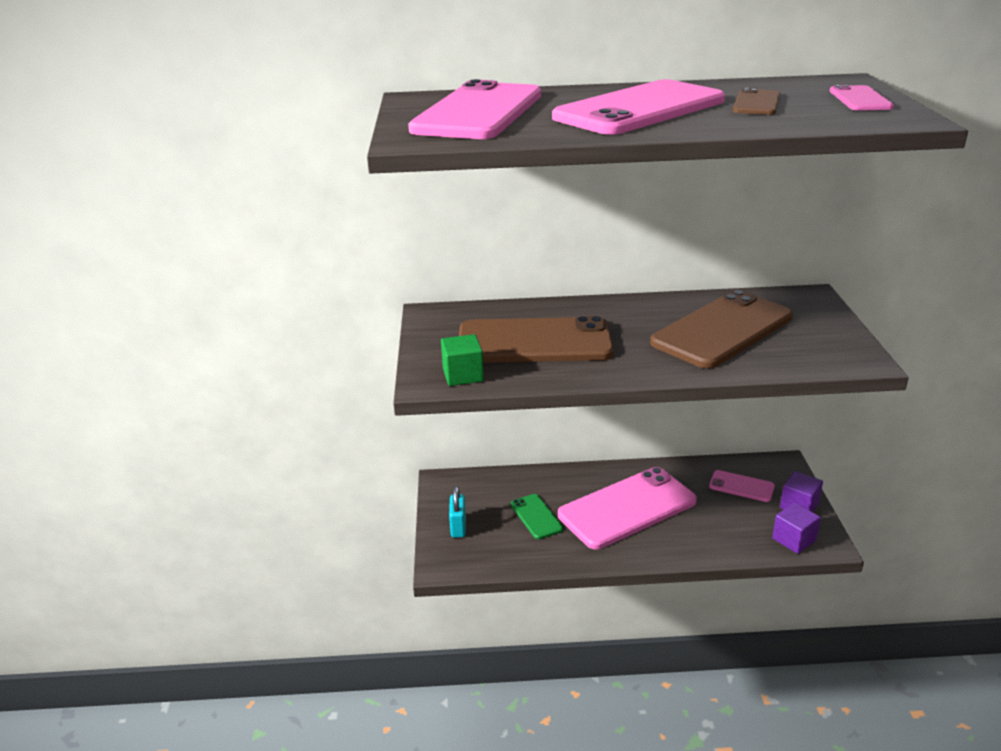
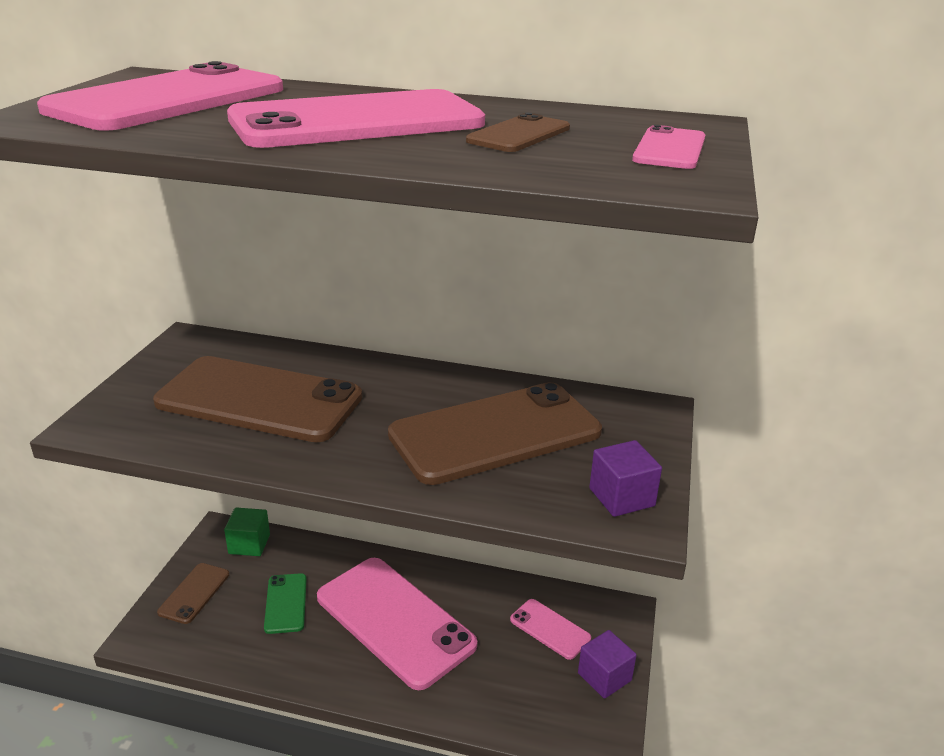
camera: 15 degrees right, 0 degrees up
(458, 527) = (194, 593): turquoise padlock -> brown phone
(463, 375) = (137, 424): green cube -> green cube (249, 544)
(627, 508) = (394, 621): pink phone -> pink phone turned 60 degrees clockwise
(794, 539) = (567, 723): purple cube -> purple cube (621, 497)

